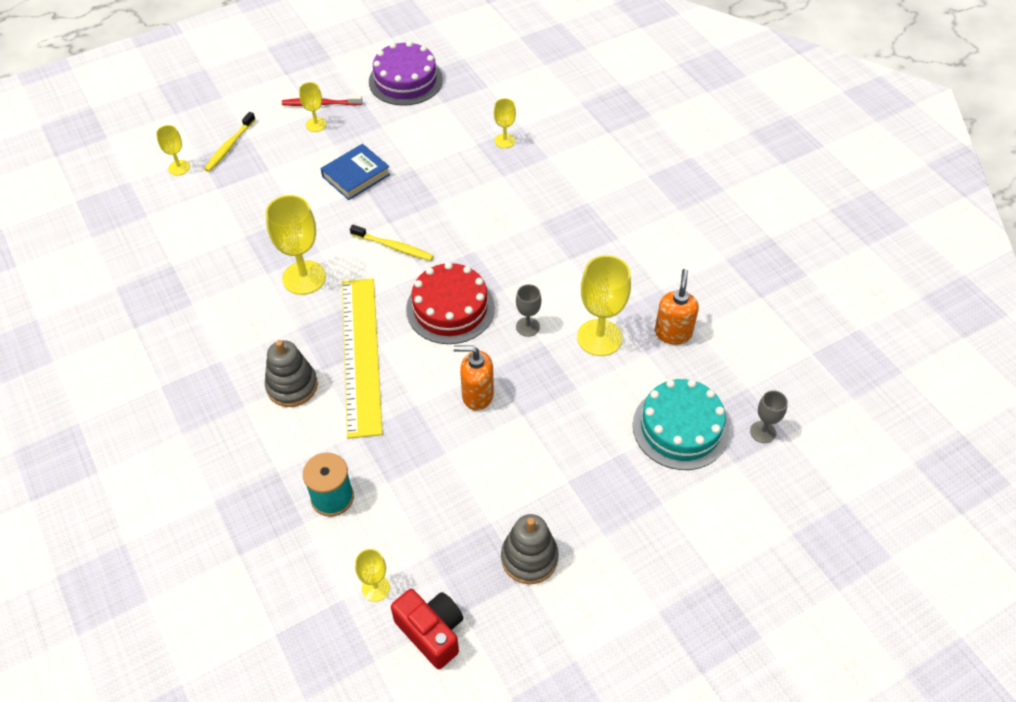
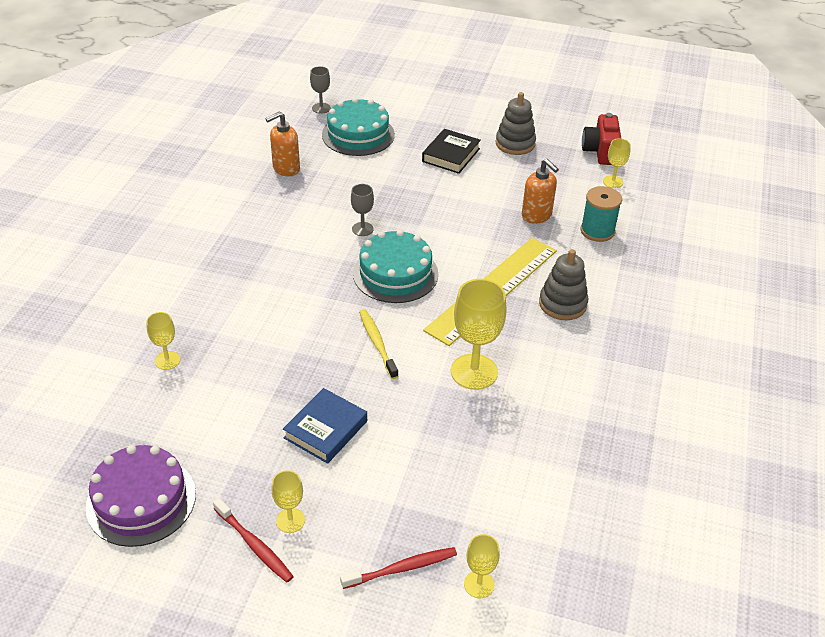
camera: 135 degrees left, 10 degrees down
(229, 146) = (402, 568): yellow toothbrush -> red toothbrush
(356, 175) = (326, 429): blue book -> blue book turned 60 degrees counterclockwise
(450, 308) = (395, 273): red cake -> turquoise cake
(477, 395) = (446, 219): orange soap dispenser -> orange soap dispenser (536, 216)
(567, 479) = (451, 155): none -> black book
(599, 337) = (330, 195): yellow goblet -> none

